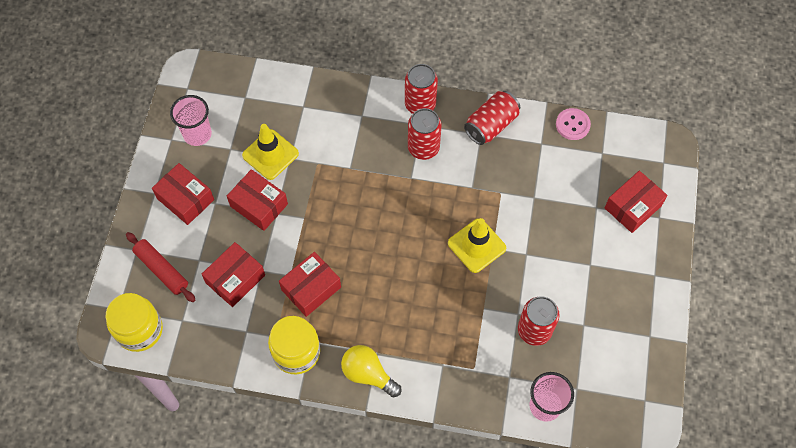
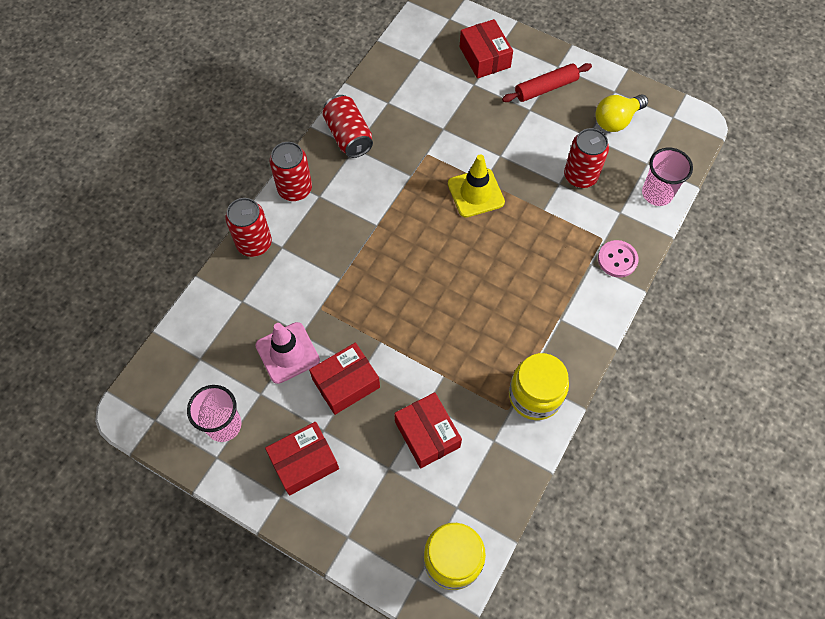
camera: 70 degrees left, 0 degrees up
(162, 270) = (385, 514): red rolling pin -> red rolling pin (546, 88)
(270, 154) = (287, 353): yellow traffic cone -> pink traffic cone
(311, 288) = (467, 359): red box -> none
(368, 374) = (580, 334): yellow light bulb -> yellow light bulb (616, 120)
(423, 148) = (347, 203): red can -> red can (254, 243)
(572, 125) = (379, 71): pink button -> pink button (617, 259)

